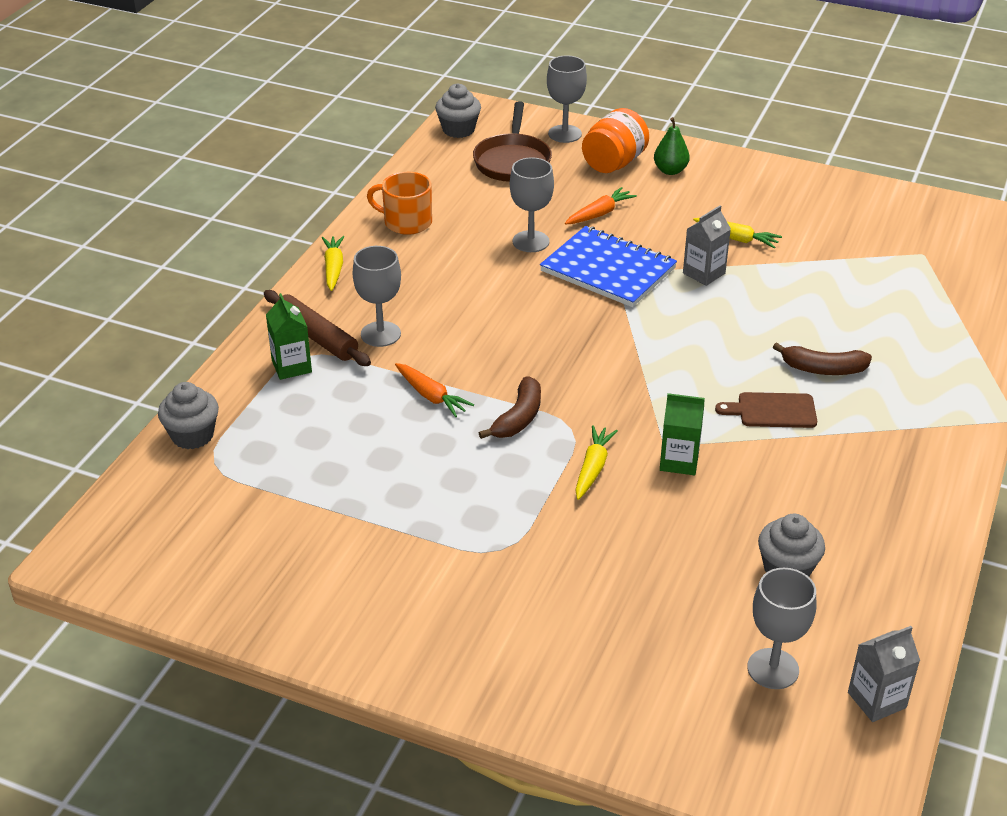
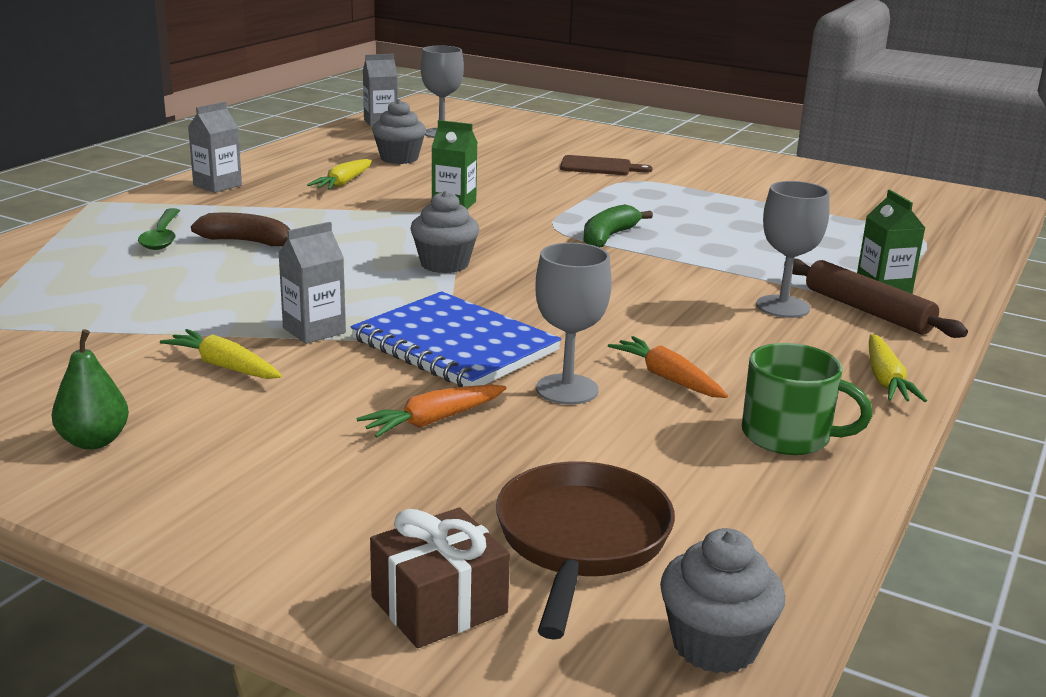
camera: 175 degrees left, 15 degrees down
(192, 435) = (957, 251): grey cupcake -> grey cupcake (444, 264)
(406, 222) = (788, 436): orange mug -> green mug
(431, 396) = (706, 257): orange carrot -> orange carrot (667, 378)
(518, 418) = (608, 237): brown banana -> green banana
(565, 134) = (439, 605): grey goblet -> brown gift
(593, 468) = (539, 207): yellow carrot -> yellow carrot (343, 183)
(614, 163) = (356, 515): orange jar -> none
(670, 170) = (246, 488): green pear -> green pear (94, 441)
(772, 410) = (334, 222): brown cutting board -> brown cutting board (599, 167)
(897, 368) = (162, 237): none -> green spoon
(932, 468) = (217, 185): none -> grey carton

